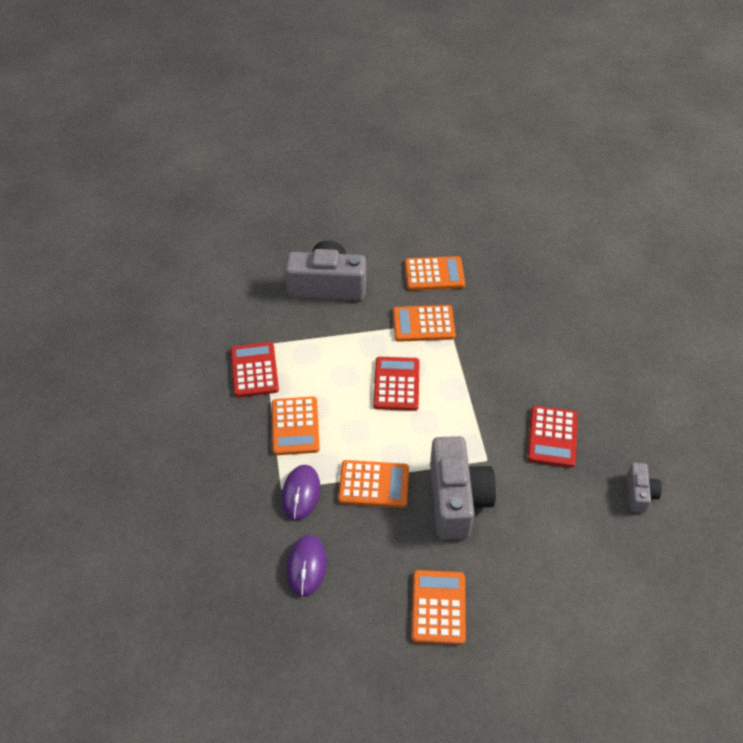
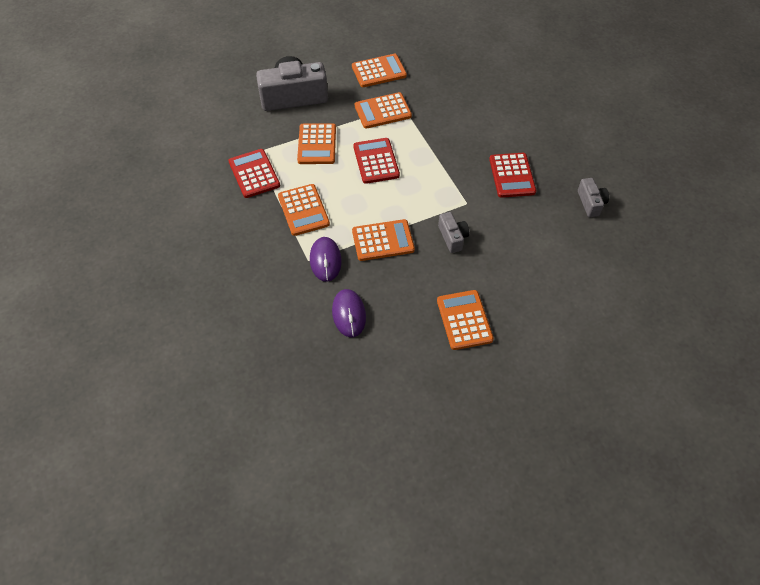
camera: 15 degrees left, 5 degrees up
(335, 349) = (317, 144): none -> orange calculator
(457, 499) = (452, 237): grey camera -> grey camera, size x0.49

